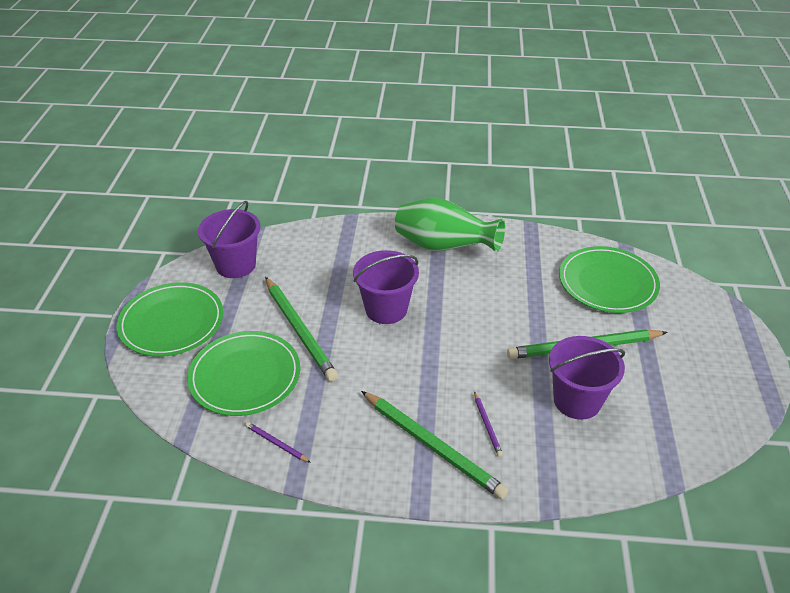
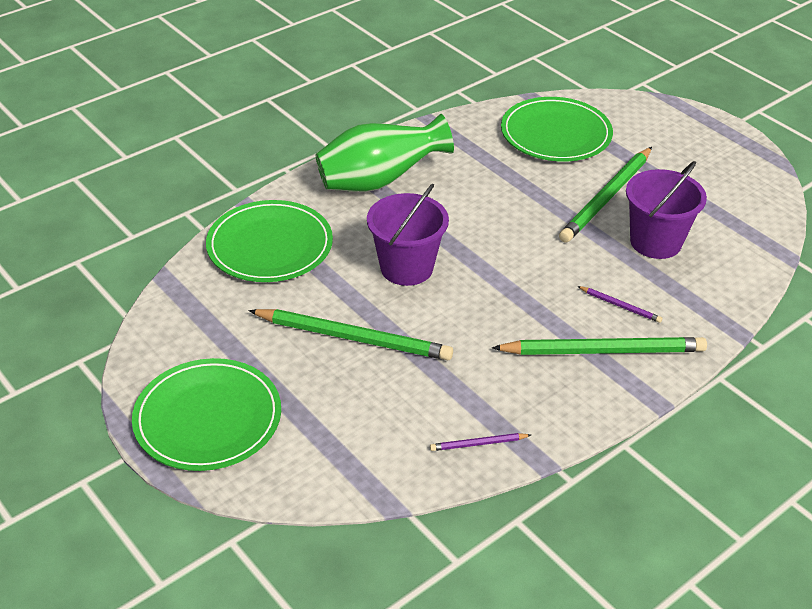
camera: 45 degrees left, 0 degrees up
(236, 265) = (191, 321): purple bucket -> none
(245, 376) = (363, 412): green plate -> green plate (270, 246)

